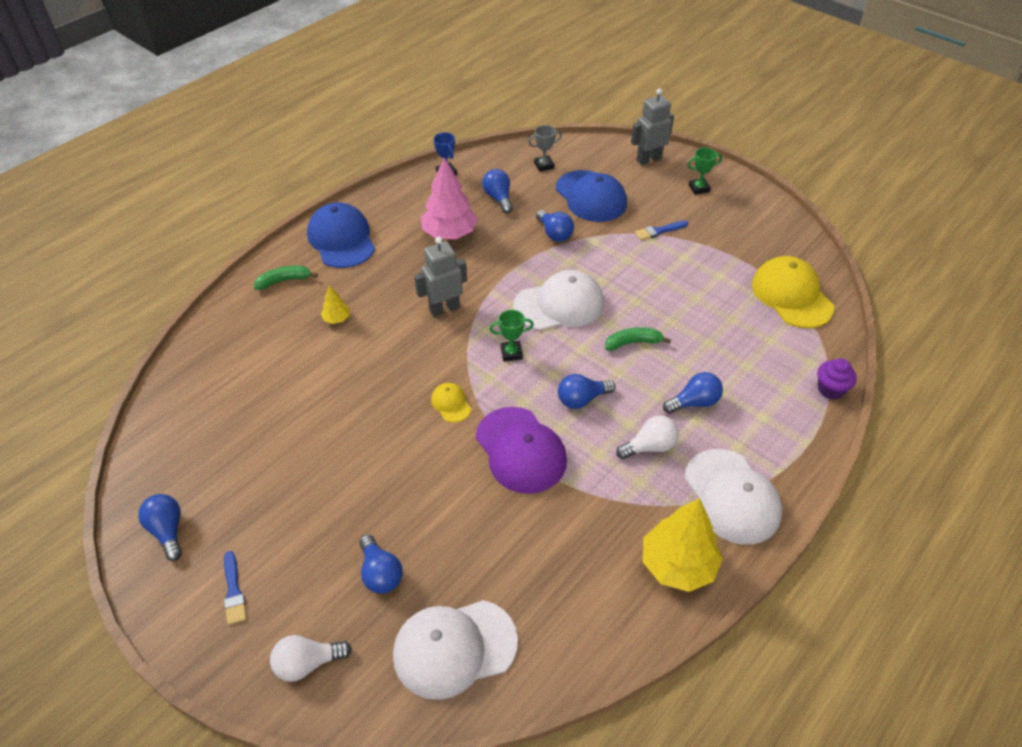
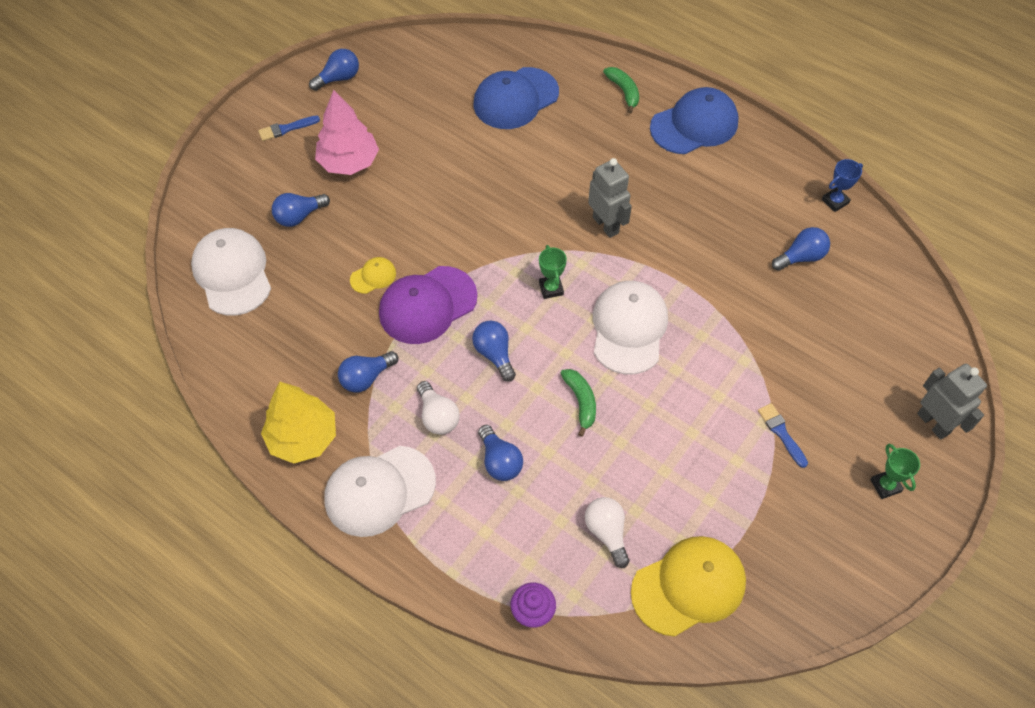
camera: 85 degrees right, 10 degrees up
(307, 663) = (226, 184): white light bulb -> white light bulb (607, 533)
(337, 319) = (578, 141): yellow tree -> none
(449, 233) = (725, 216): pink tree -> pink tree (349, 162)
(451, 403) = (479, 244): yellow cap -> yellow cap (373, 276)
(544, 165) = (881, 300): grey trophy -> none
(554, 234) = (749, 318): blue light bulb -> blue light bulb (366, 378)
(559, 305) = (629, 328): white cap -> white cap turned 150 degrees counterclockwise
(591, 196) = (831, 355): blue cap -> blue cap (515, 98)

